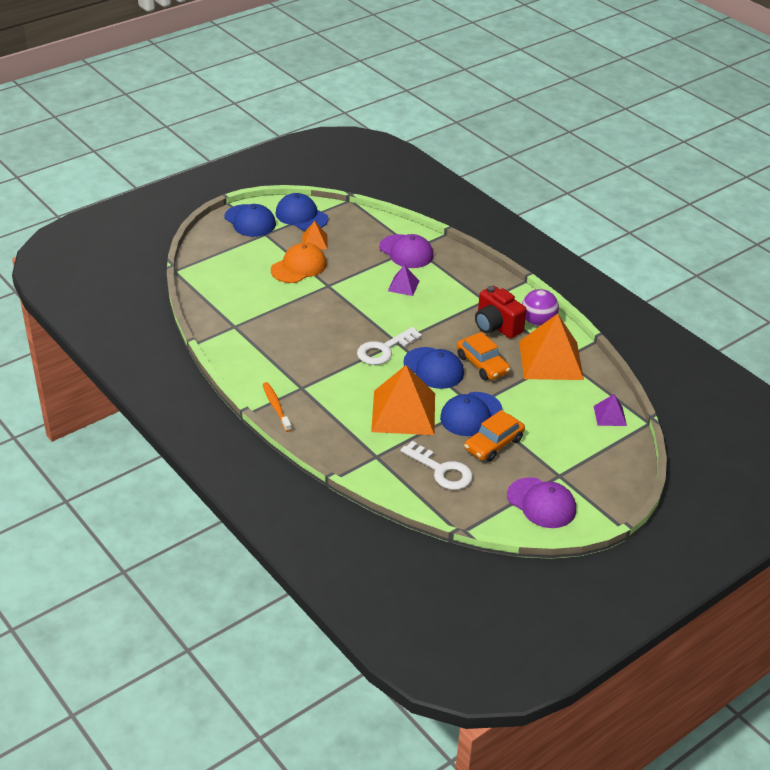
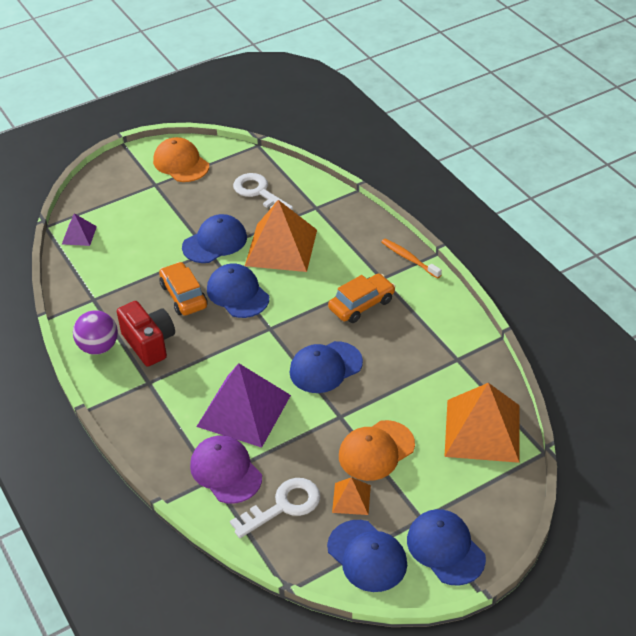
camera: 170 degrees left, 5 degrees up
(276, 407) = (409, 259): orange toothbrush -> orange toothbrush turned 150 degrees clockwise
(344, 316) = (325, 367): none -> blue cap
(384, 350) = (287, 319): white key -> white key (283, 506)
(403, 286) = (244, 410): purple pyramid -> purple pyramid, size x2.12
(493, 444) = (203, 213): orange car -> orange car (361, 304)
(541, 503) = (181, 163): purple cap -> orange cap
(550, 360) = (107, 298): orange pyramid -> orange pyramid (482, 430)

